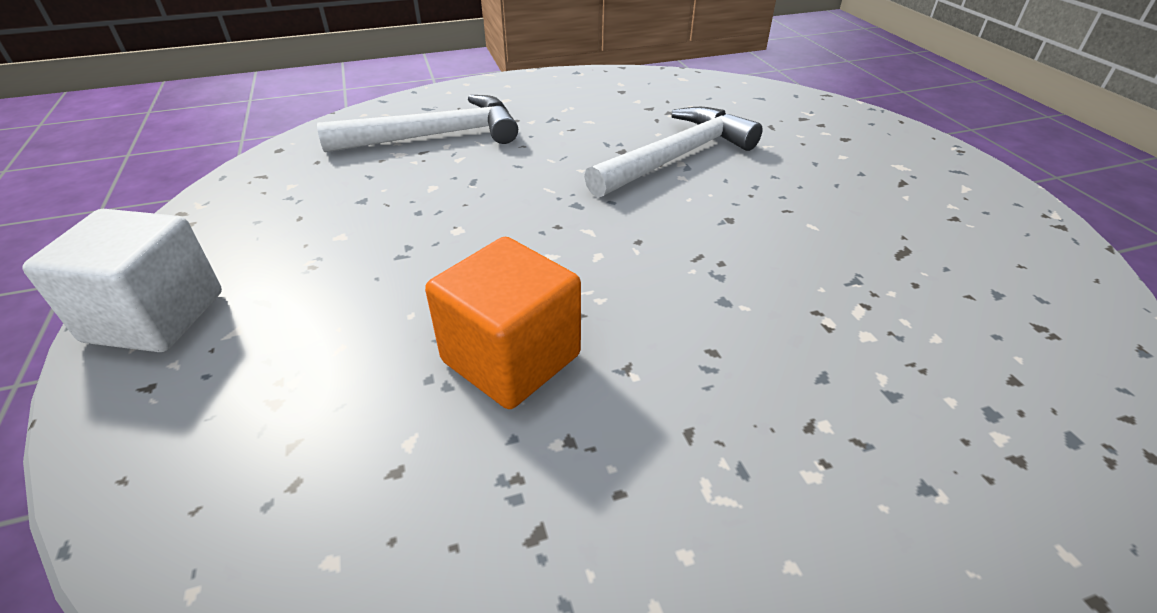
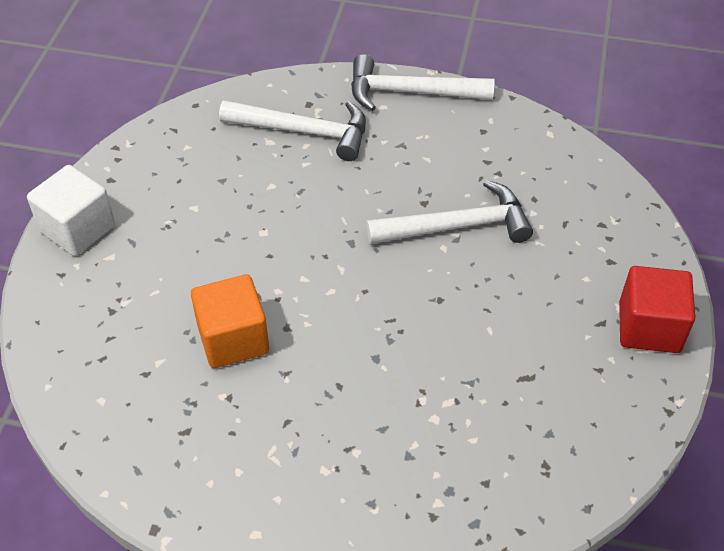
camera: 30 degrees right, 10 degrees up
(525, 85) = (411, 92): none -> white hammer
(945, 170) = (649, 327): none -> red cube

